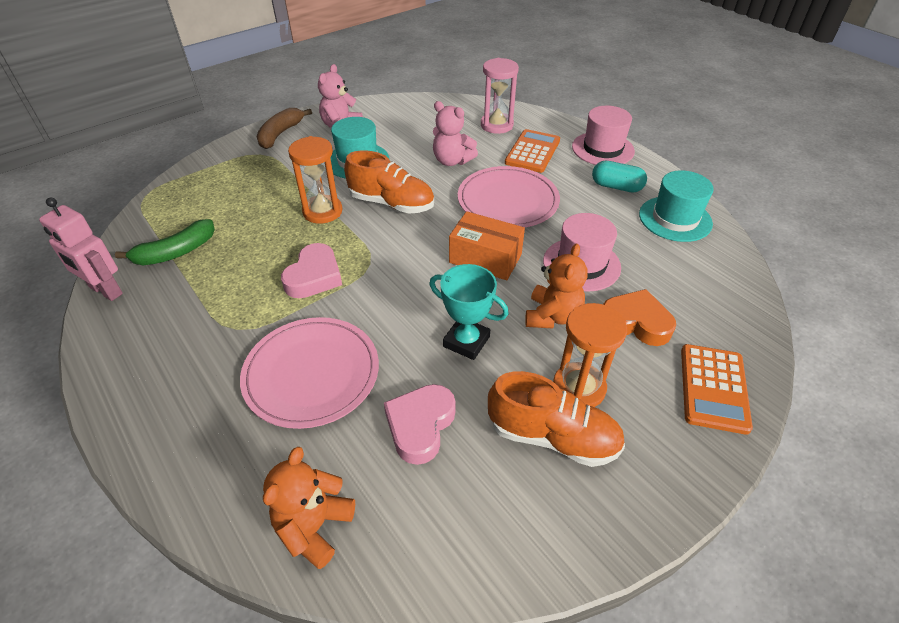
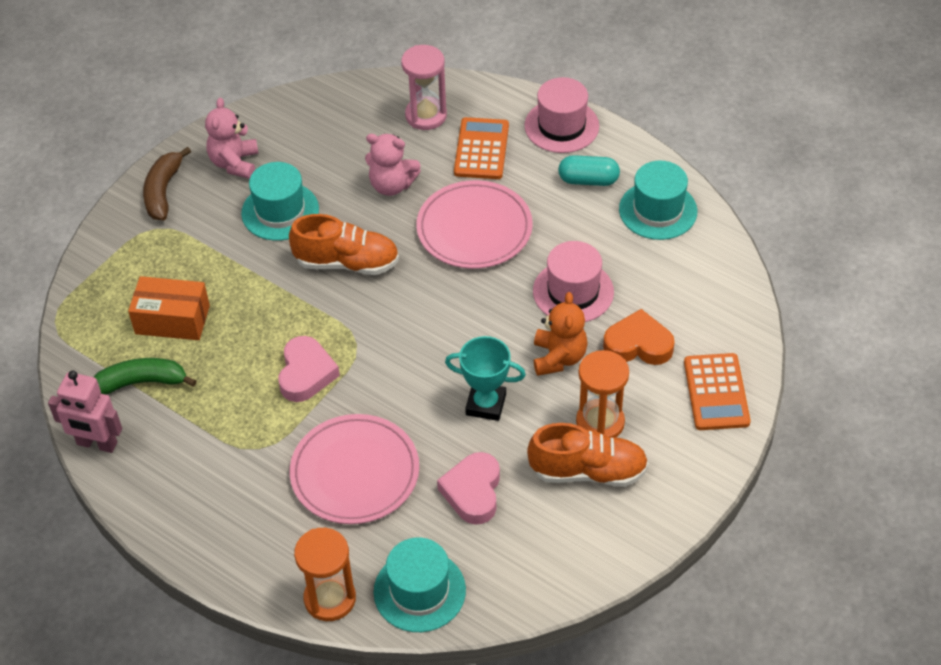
camera: 15 degrees left, 5 degrees up
(176, 252) = (141, 382): green banana -> green banana turned 135 degrees counterclockwise
(314, 527) = (419, 591): orange teddy bear -> turquoise hat
(322, 211) = (274, 292): orange hourglass -> orange hourglass (330, 598)
(485, 258) = (474, 309): orange box -> orange box (172, 320)

